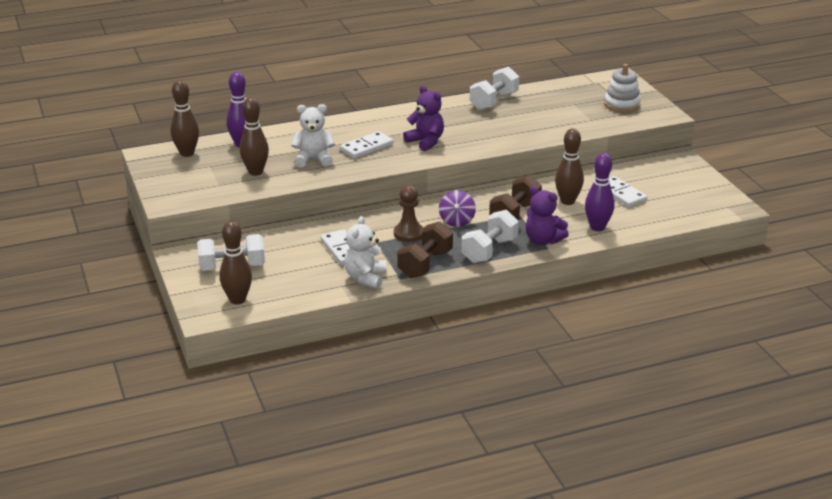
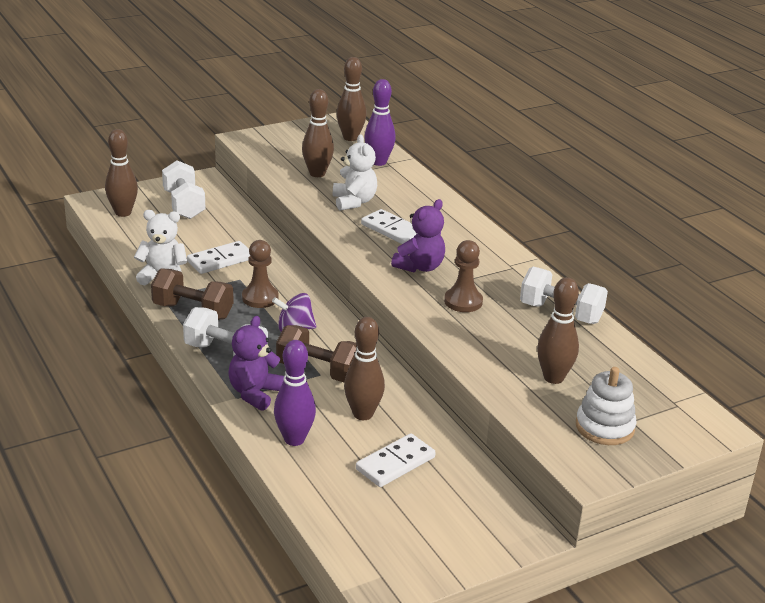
camera: 80 degrees right, 0 degrees up
(476, 131) = (463, 301): none -> brown pawn
(570, 113) = (553, 378): none -> brown bowling pin

